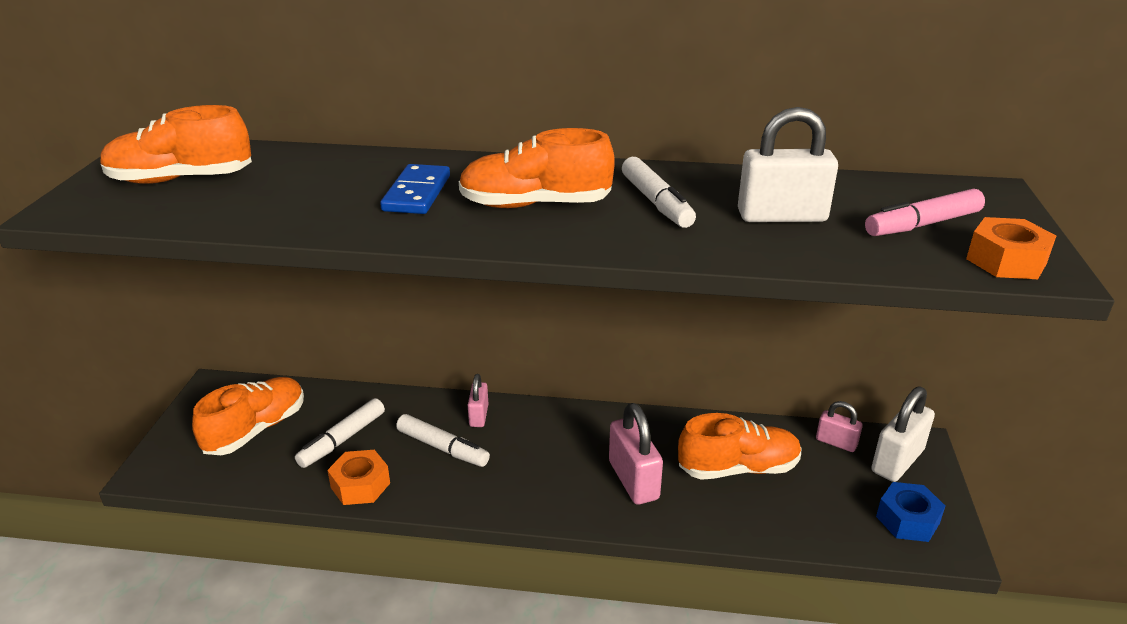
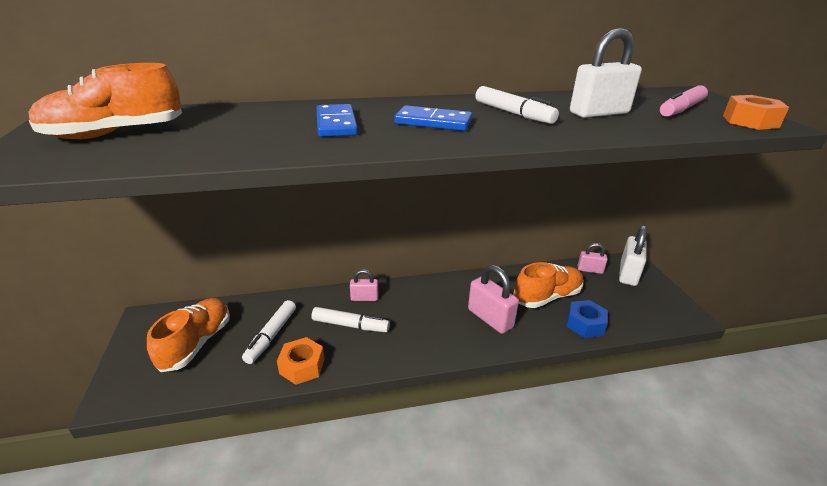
camera: 20 degrees left, 0 degrees up
(479, 416) = (364, 298): pink padlock -> pink padlock turned 75 degrees counterclockwise
(535, 205) = (433, 122): orange shoe -> blue domino
(907, 520) = (656, 306): blue nut -> blue nut (585, 324)

